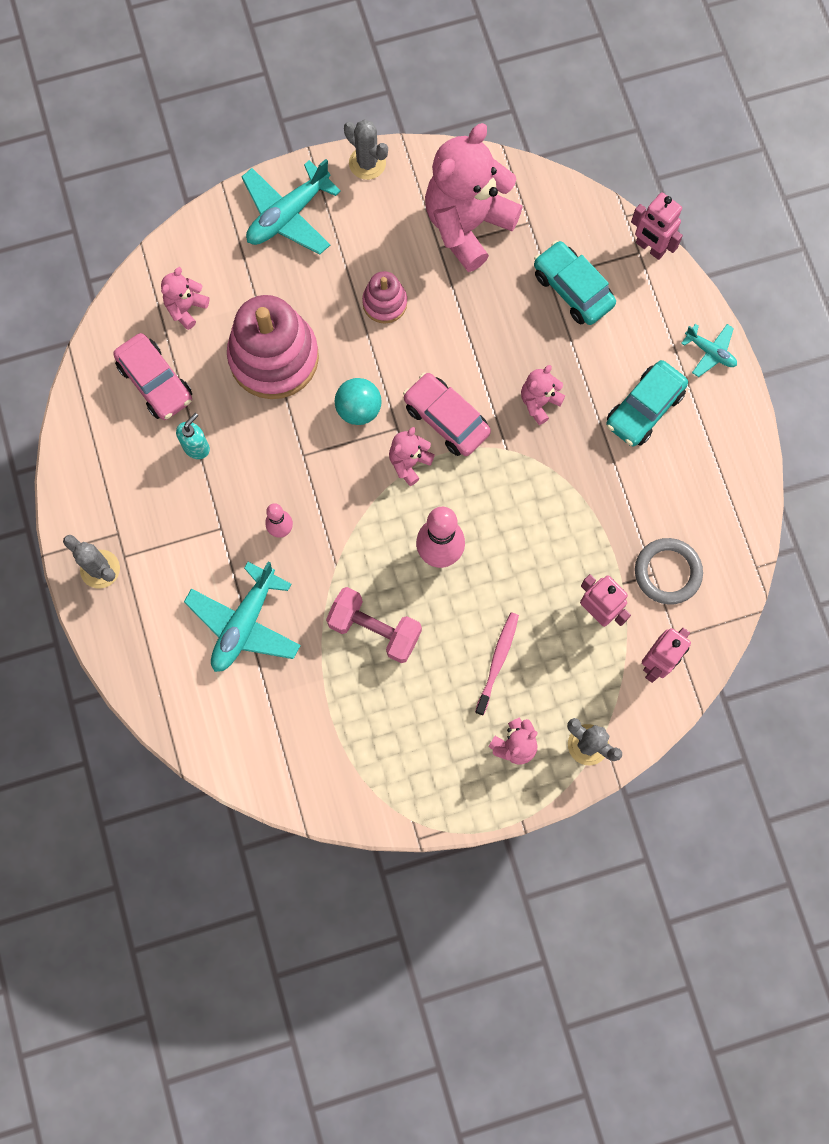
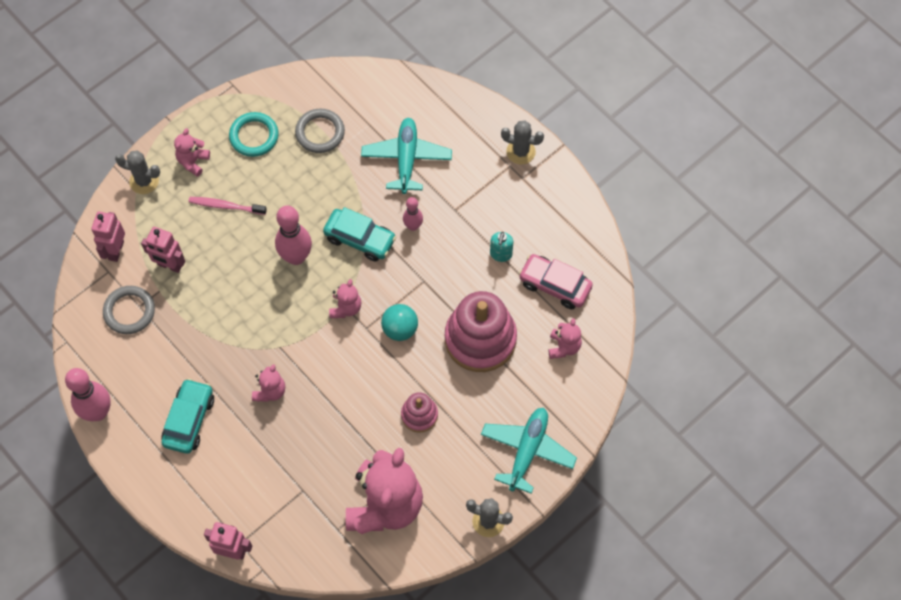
camera: 155 degrees right, 10 degrees down
(335, 712) = (320, 133): none -> grey ring
(374, 629) = (318, 191): pink dumbbell -> none
(421, 746) = (254, 136): none -> turquoise ring
(446, 419) = (333, 349): pink car -> none
(497, 661) = (226, 206): pink toothbrush -> pink toothbrush turned 105 degrees clockwise
(572, 289) = (280, 489): turquoise car -> turquoise car (360, 239)
(710, 352) = (154, 486): turquoise plane -> none
(746, 463) = (98, 412): none -> pink bowling pin

